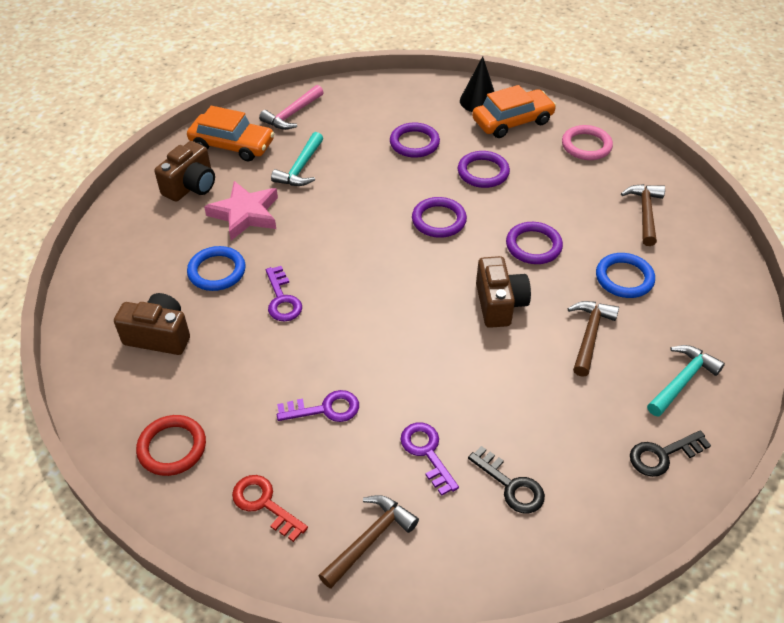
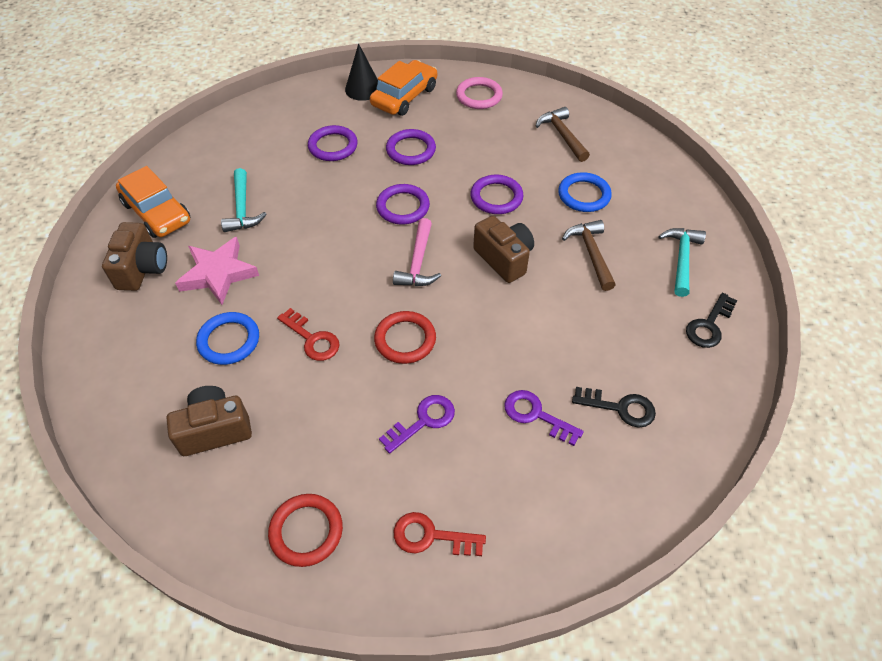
camera: 30 degrees left, 5 degrees up
(232, 145) = (157, 212): orange car -> orange car turned 60 degrees clockwise
(282, 299) = (312, 339): purple key -> red key
(292, 114) = (197, 161): pink hammer -> pink hammer (418, 262)
(358, 335) = (405, 339): none -> red ring
(370, 539) = (543, 516): brown hammer -> none

